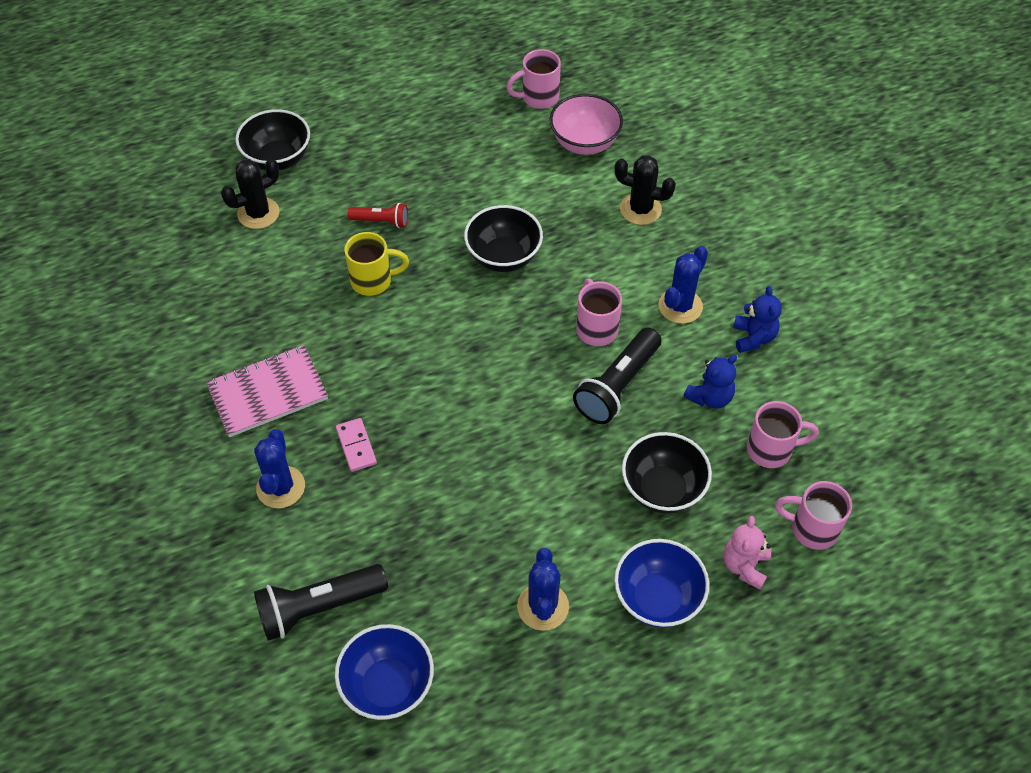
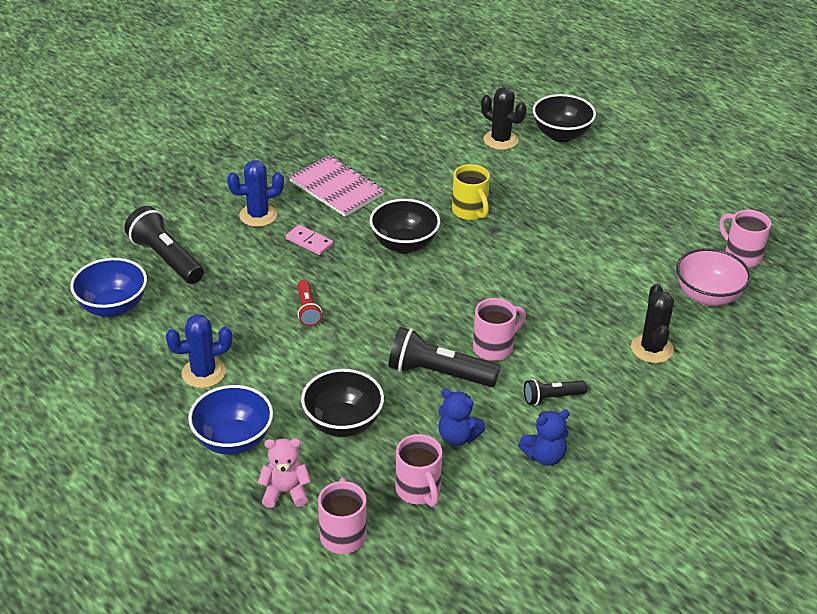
camera: 70 degrees right, 15 degrees down
(356, 446) = (309, 242): pink domino -> pink domino turned 75 degrees clockwise
(381, 221) = (533, 201): red flashlight -> red flashlight (307, 310)
(503, 257) = (539, 276): black bowl -> black bowl (404, 244)
(680, 306) = (552, 397): blue cactus -> black flashlight

